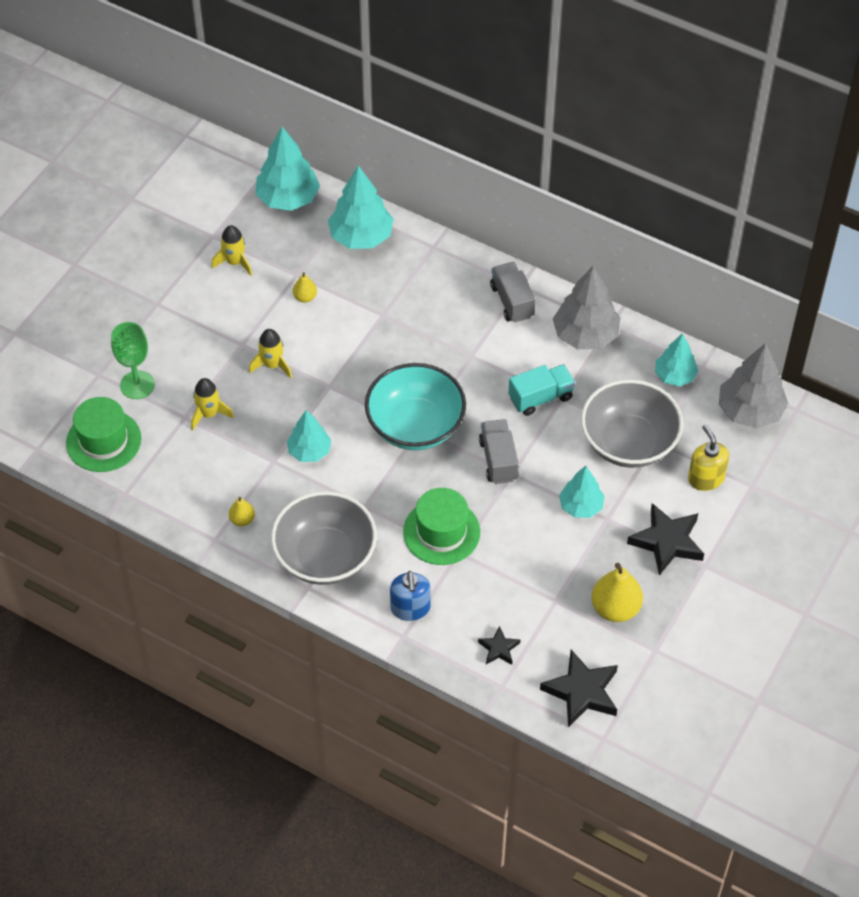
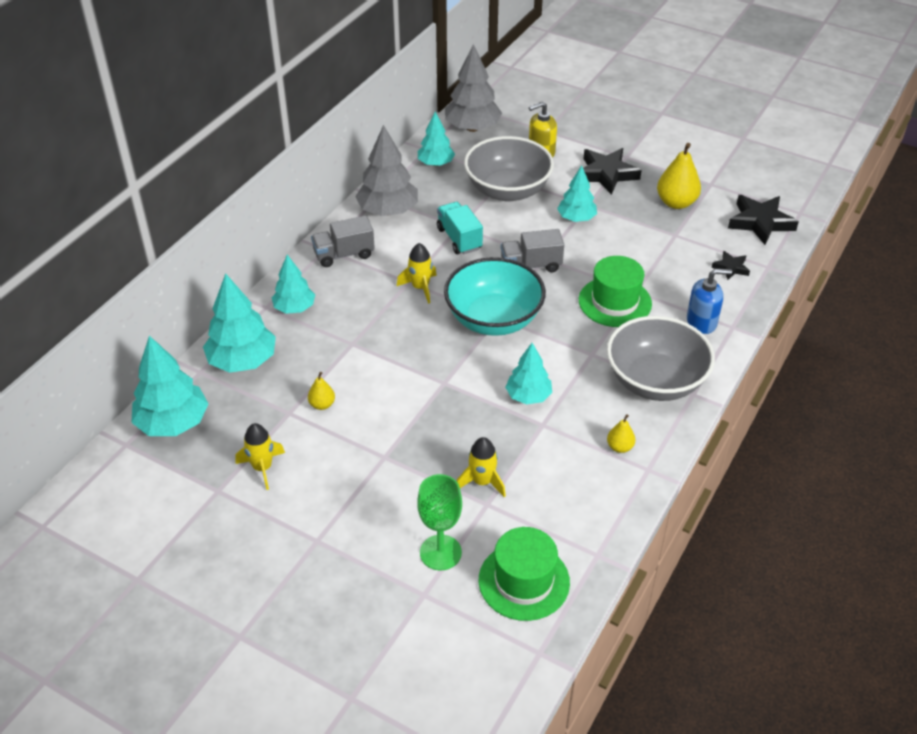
camera: 90 degrees left, 10 degrees down
(272, 365) = (415, 429): yellow rocket -> yellow rocket (420, 288)
(432, 268) = (294, 308): none -> turquoise tree

